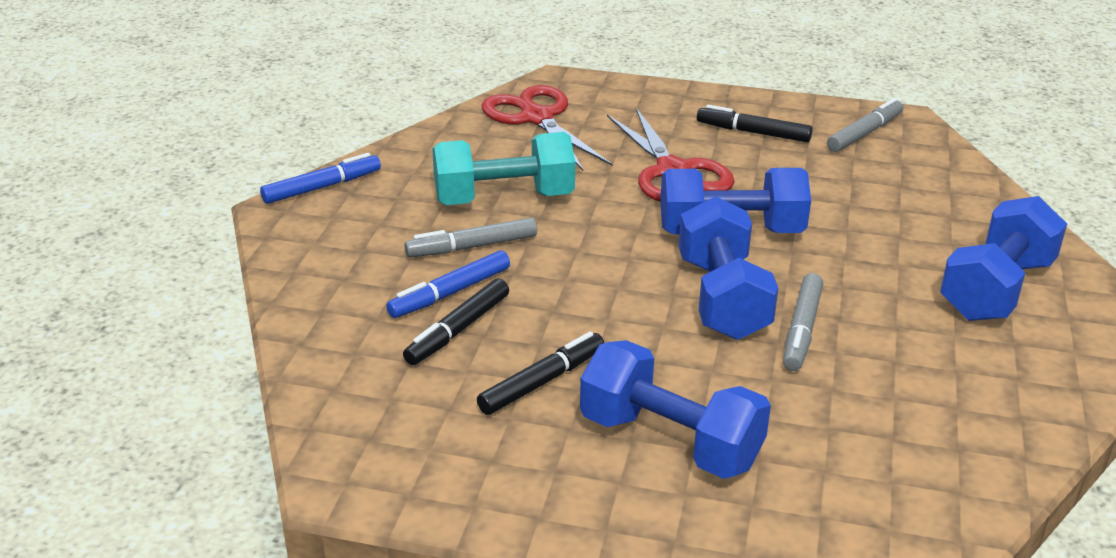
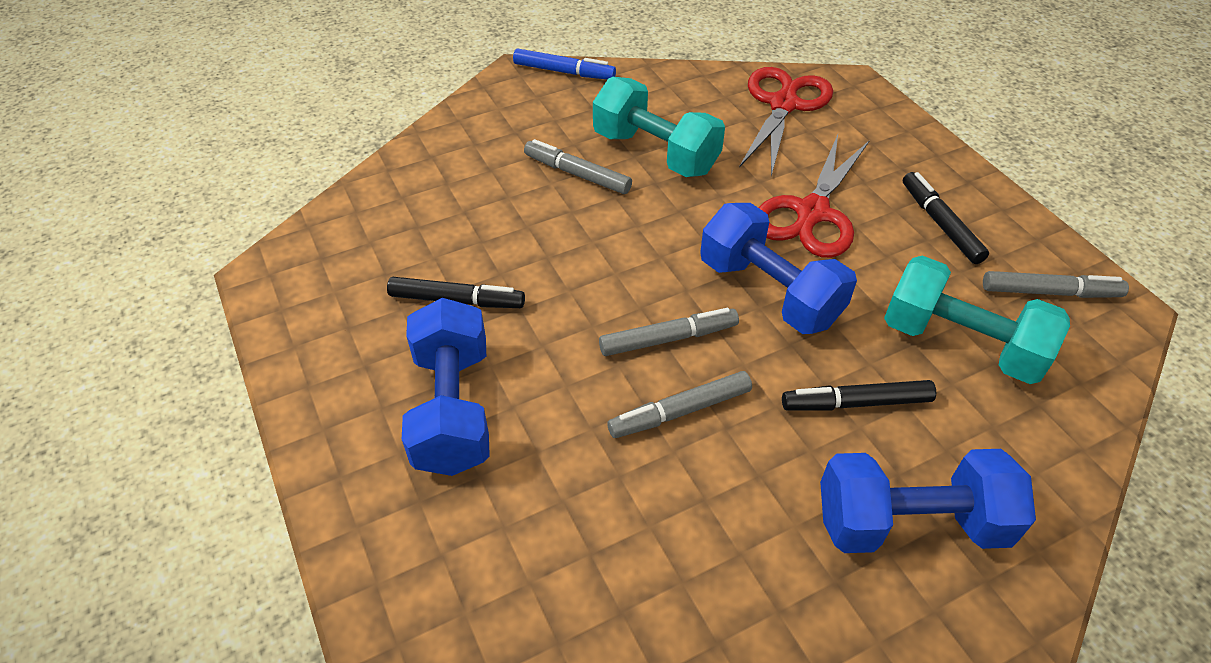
camera: 50 degrees right, 15 degrees up
(450, 293) = (511, 197): blue marker -> none
(458, 330) = (473, 226): black marker -> black marker (856, 403)
(722, 298) = (668, 339): blue dumbbell -> grey marker
(870, 188) = (961, 343): none -> turquoise dumbbell

